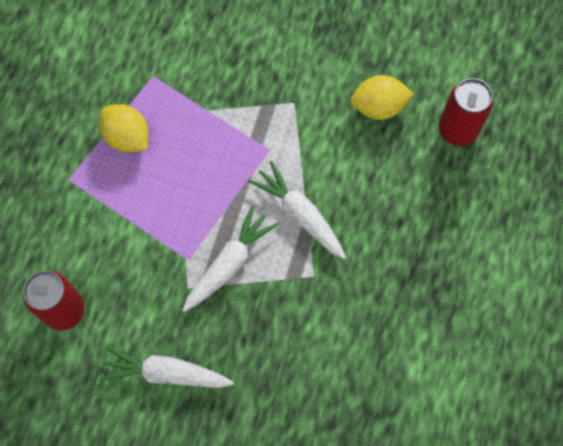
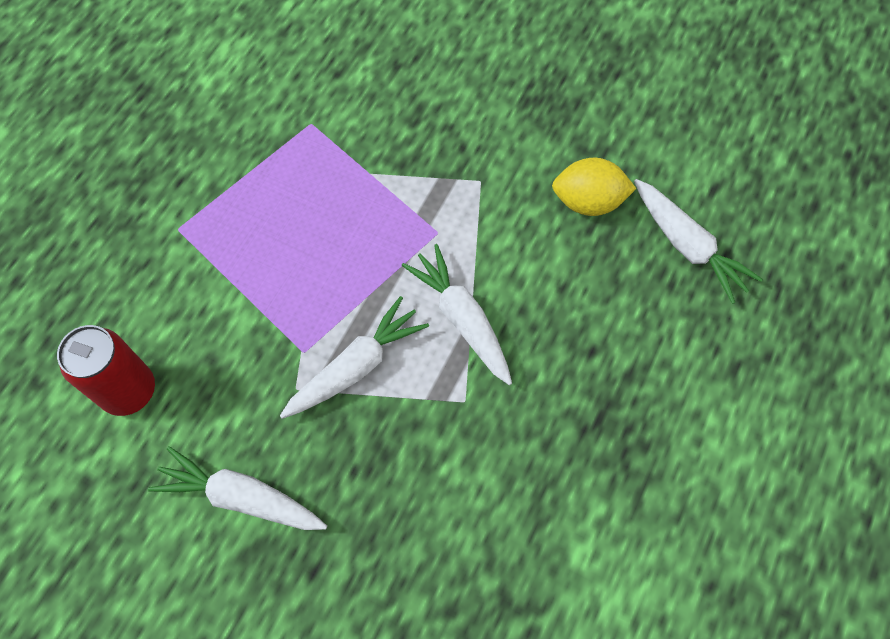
camera: 10 degrees right, 5 degrees down
(127, 137) = (262, 190): yellow lemon -> none
(457, 130) = (687, 246): red can -> white carrot

